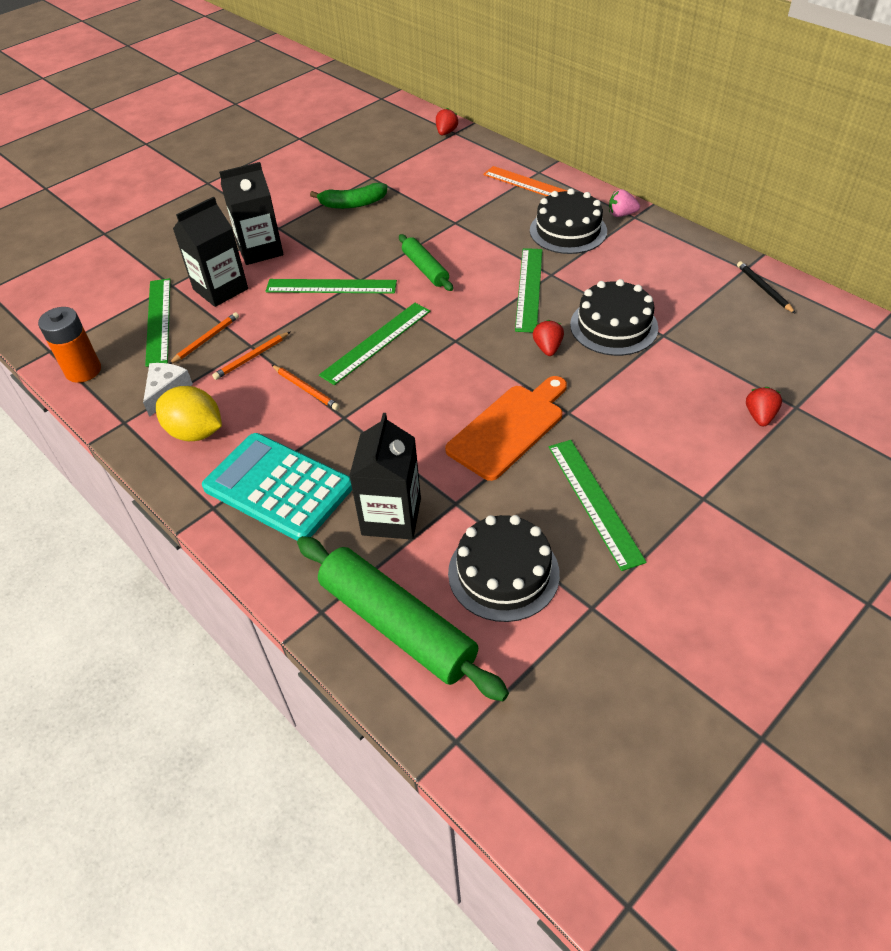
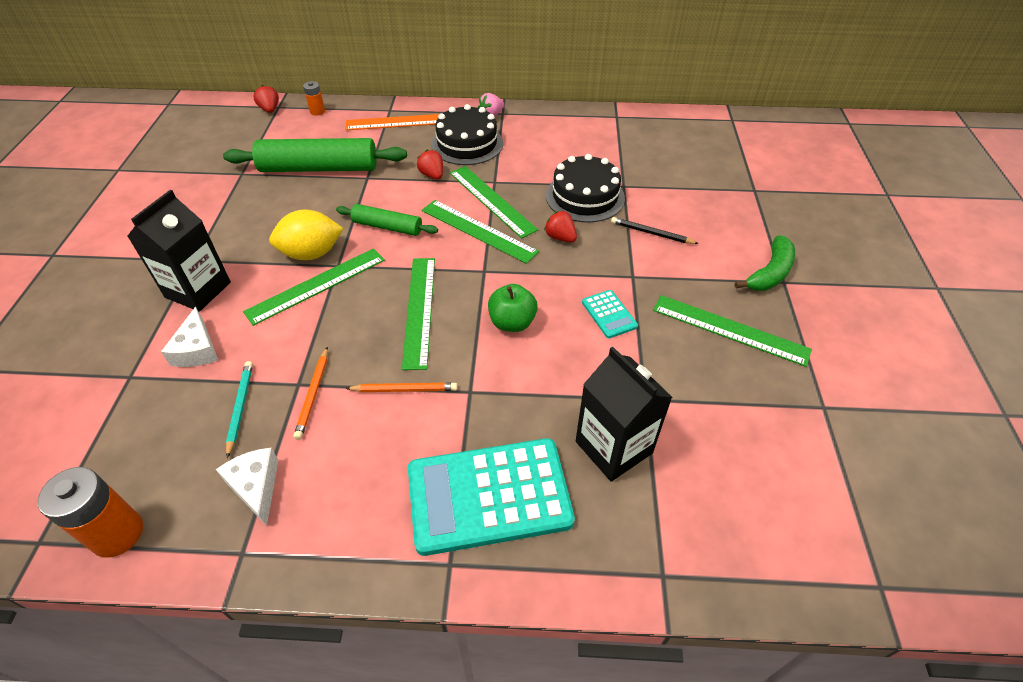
camera: 45 degrees left, 0 degrees up
(158, 320) = (157, 421): green ruler -> green ruler (478, 230)
(195, 432) = (340, 505): yellow lemon -> yellow lemon (311, 254)
(206, 340) = (240, 407): orange pencil -> turquoise pencil
(220, 289) = (197, 349): black carton -> white cheese
(352, 204) = (249, 204): green banana -> green banana (770, 273)
(397, 625) = (730, 533): green rolling pin -> green rolling pin (319, 168)
(428, 389) = (512, 322): none -> green apple
(479, 149) = (317, 111): none -> orange battery
(503, 573) = (743, 427): black cake -> none
(509, 428) = (609, 314): orange cutting board -> turquoise calculator
(759, 416) = (744, 208): red strawberry -> red strawberry (432, 175)
(764, 289) = (643, 124): black pencil -> black pencil (651, 233)

